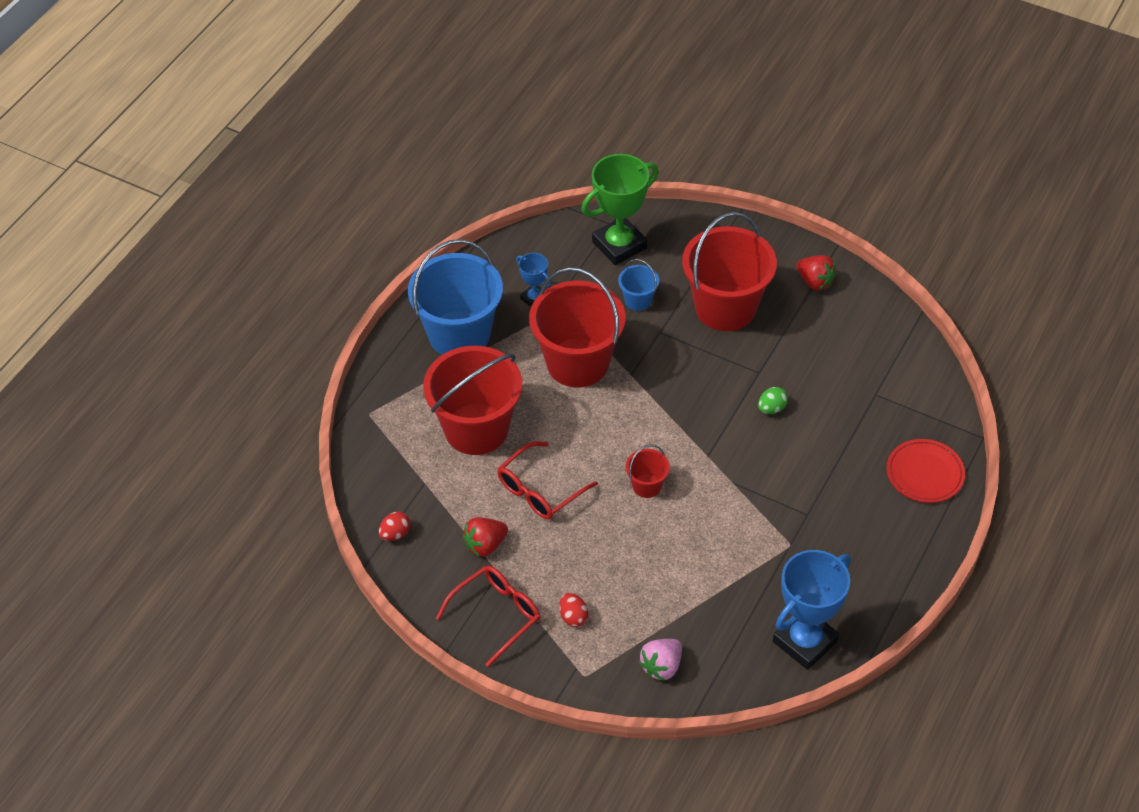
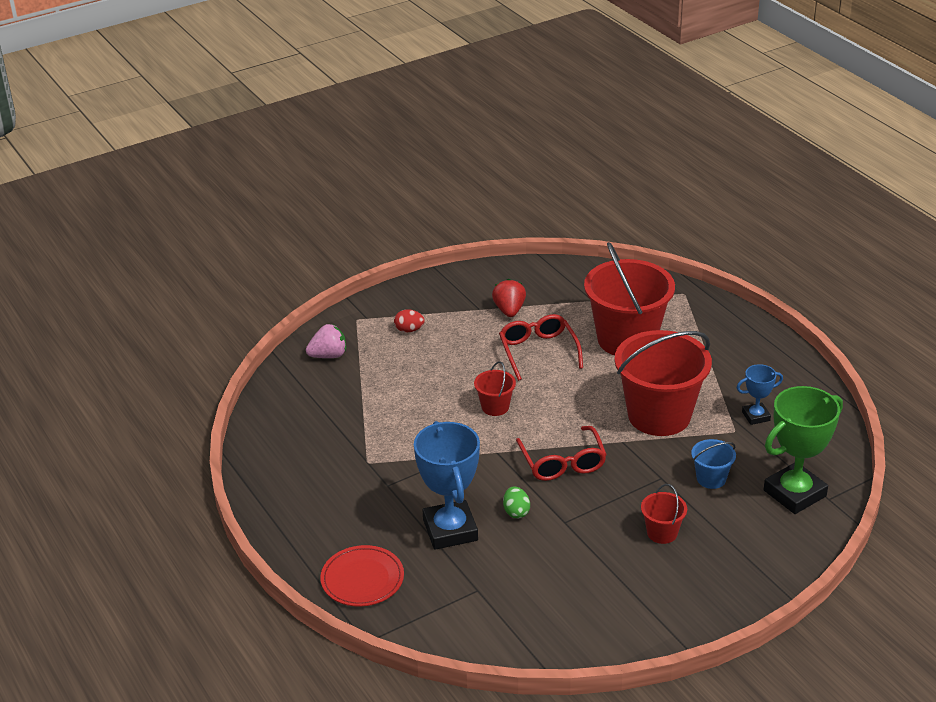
camera: 120 degrees right, 15 degrees down
(395, 534) = (555, 274): red egg -> none
(459, 334) = (740, 361): blue bucket -> none
(496, 615) = (444, 297): red glasses -> red glasses (562, 463)
(619, 245) = (794, 493): green trophy -> green trophy turned 60 degrees clockwise
(661, 666) = (328, 355): pink strawberry -> pink strawberry turned 90 degrees clockwise
(725, 307) = (662, 533): red bucket -> red bucket, size x0.44
(805, 641) = (277, 433): blue trophy -> blue trophy (450, 530)
(815, 282) = (653, 613): red strawberry -> none

